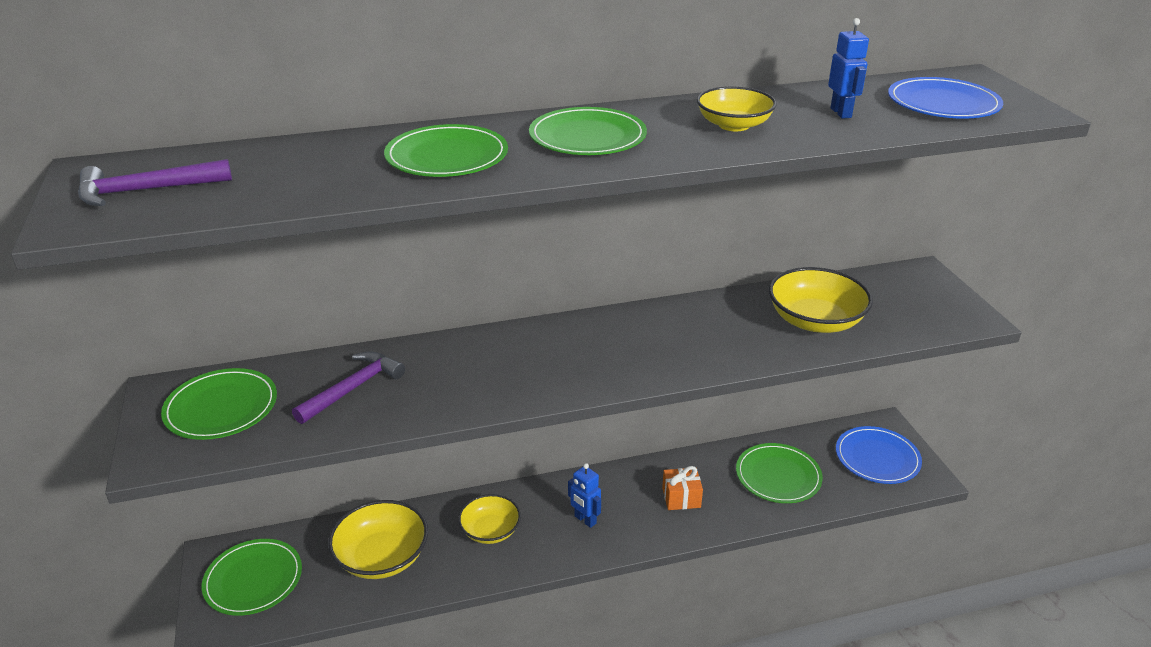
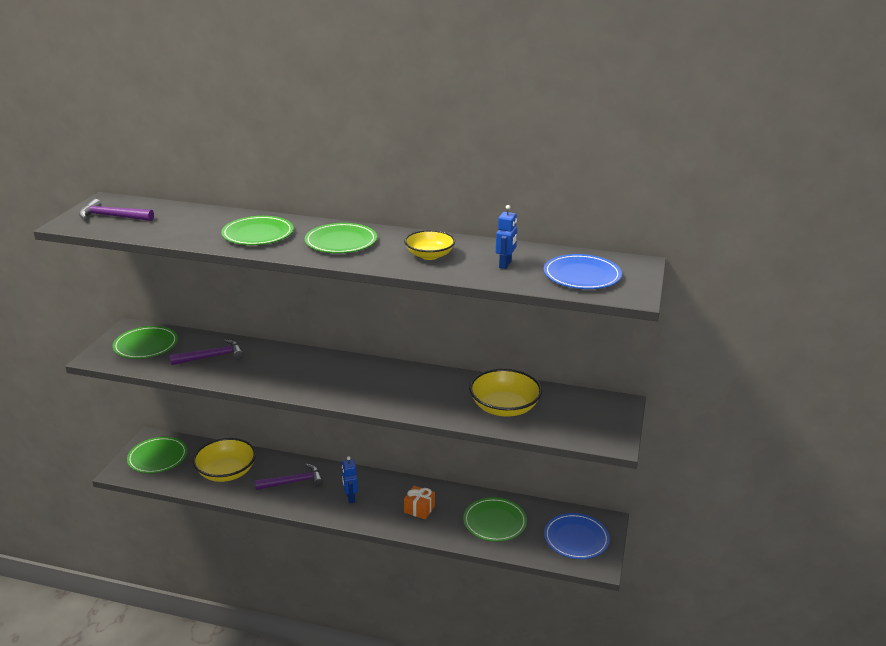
camera: 30 degrees right, 5 degrees down
(490, 530) = (293, 482): yellow bowl -> purple hammer

